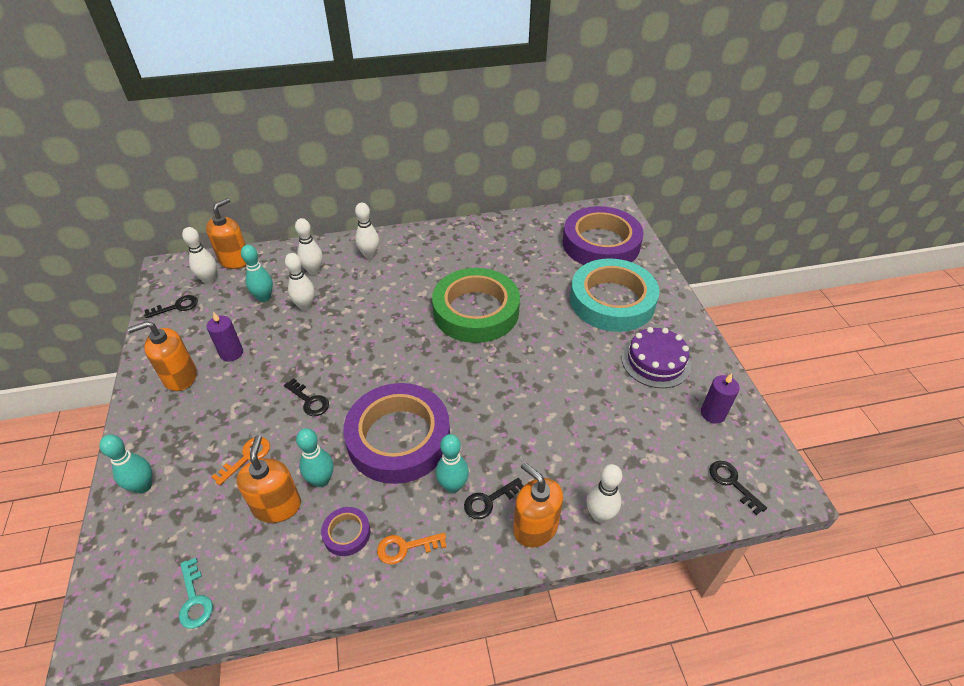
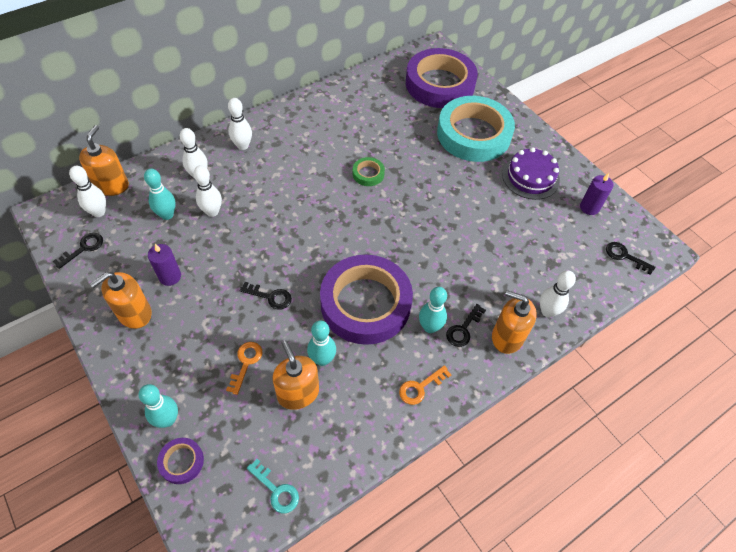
camera: 25 degrees left, 10 degrees up
(346, 533) = (368, 393): purple tape -> purple tape (181, 462)
(476, 311) = (368, 174): green tape -> green tape, size x0.41

